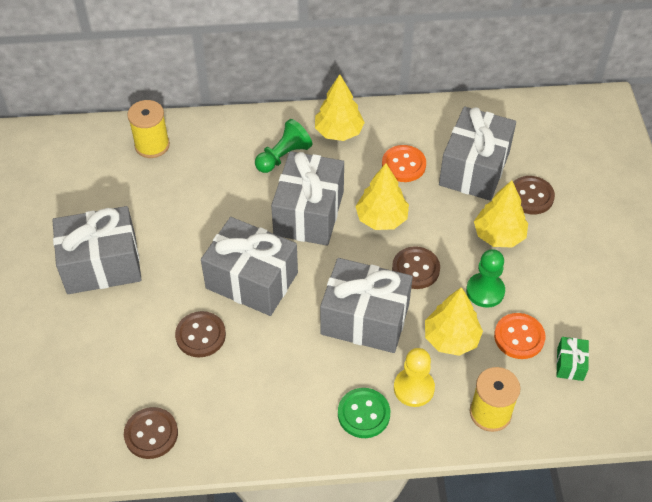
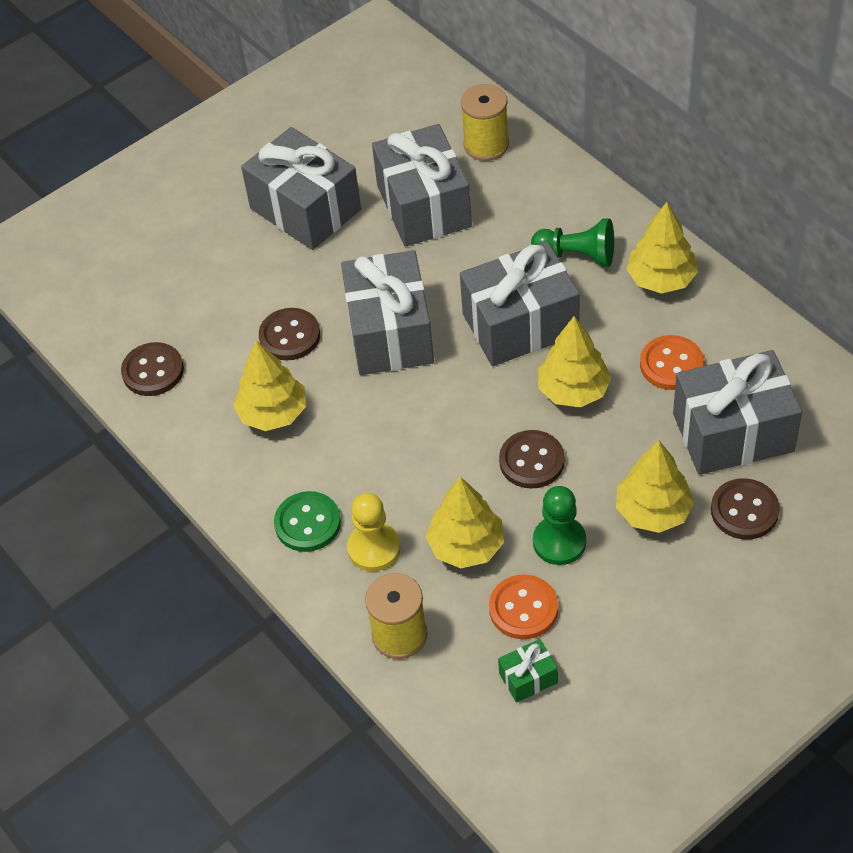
camera: 60 degrees right, 0 degrees up
(256, 382) = (273, 413): none -> yellow tree
(365, 319) = (424, 455): grey gift -> grey gift (423, 206)

